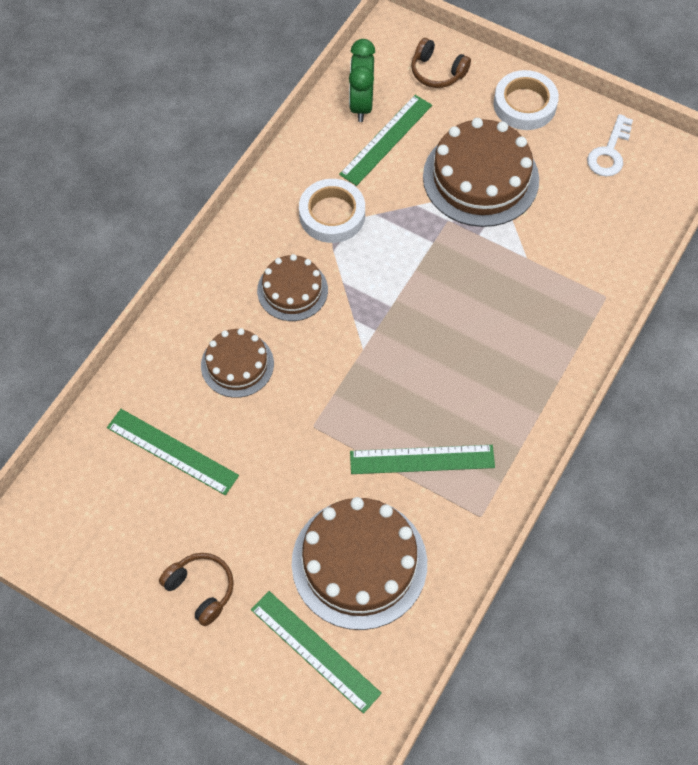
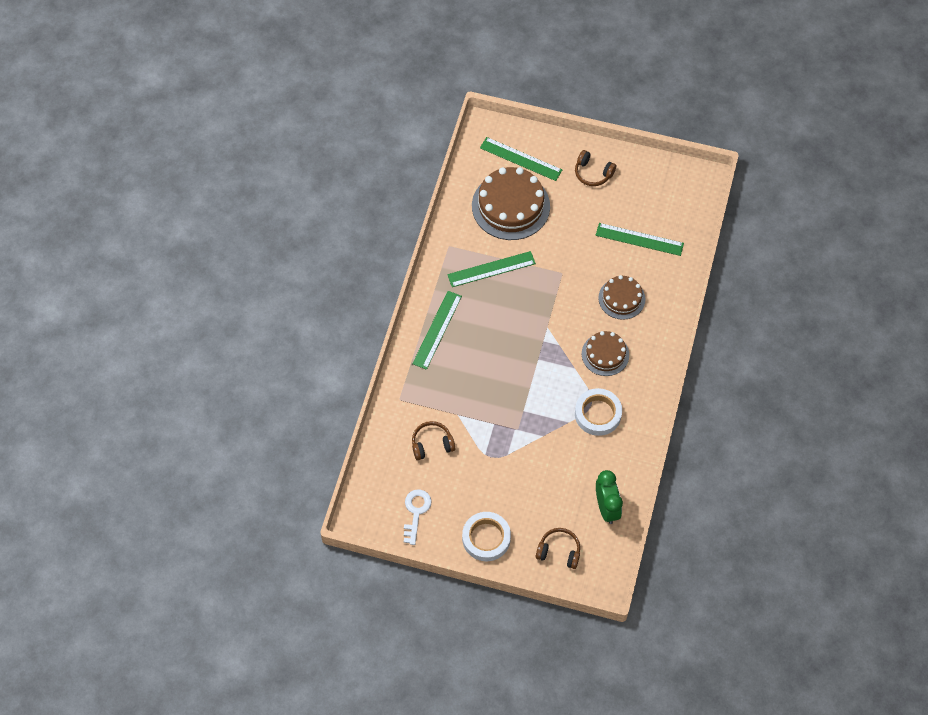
camera: 165 degrees right, 0 degrees up
(386, 139) = (579, 482): green ruler -> green ruler (437, 330)
(480, 178) = (503, 468): brown cake -> none
(571, 228) = (432, 444): none -> brown headphones

